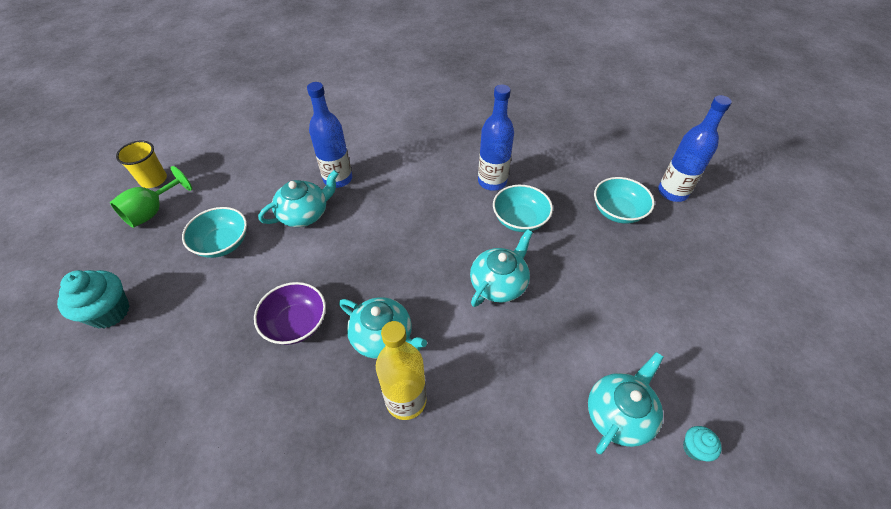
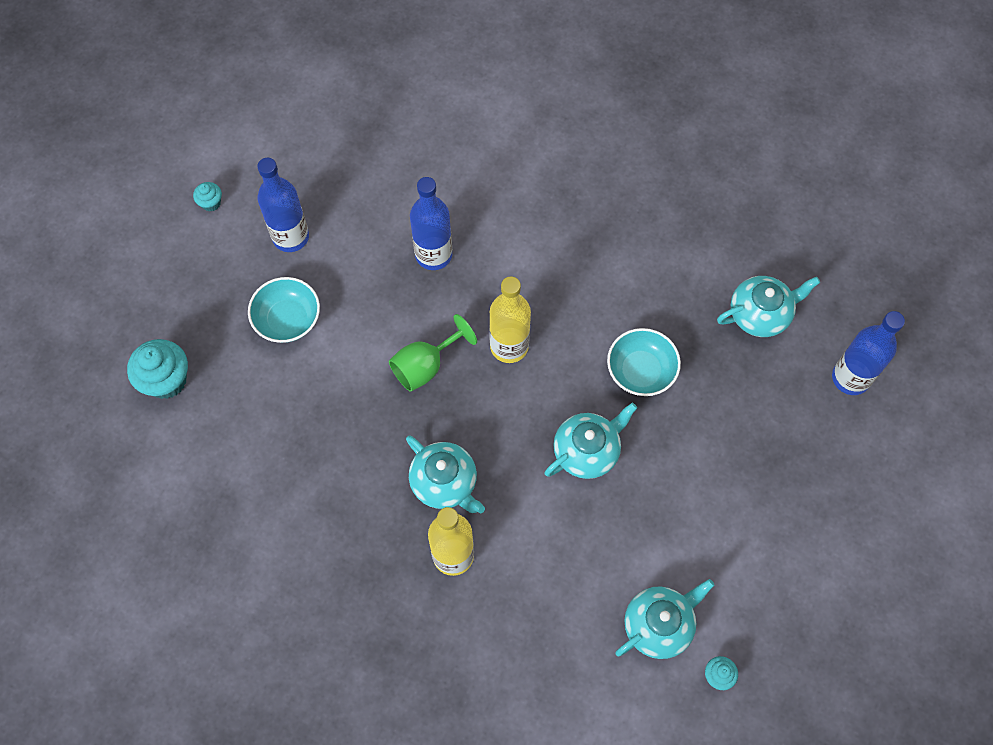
camera: 15 degrees right, 15 degrees up
(152, 212) = (210, 253): green goblet -> green goblet (425, 366)
(153, 180) = (211, 203): yellow cup -> turquoise cupcake
(296, 323) = (357, 443): purple bowl -> none
(305, 214) = (385, 300): turquoise teapot -> turquoise teapot (760, 314)
(412, 224) = (509, 346): none -> yellow bottle
(492, 181) = (625, 305): blue bottle -> blue bottle (291, 237)
(618, 211) = (766, 389): turquoise bowl -> none

